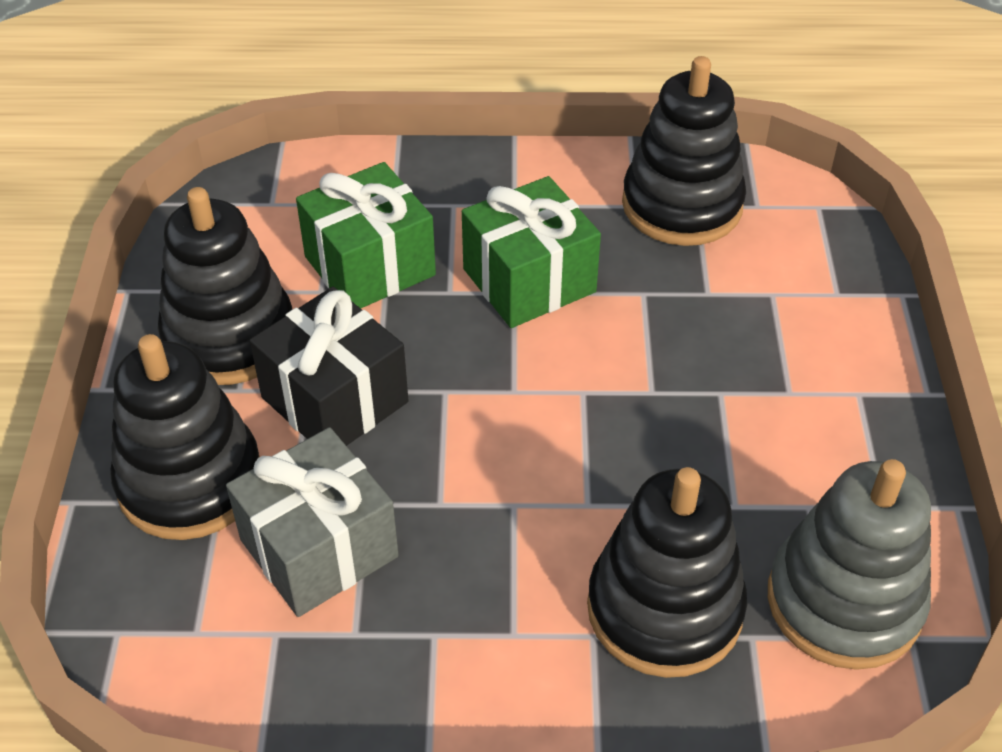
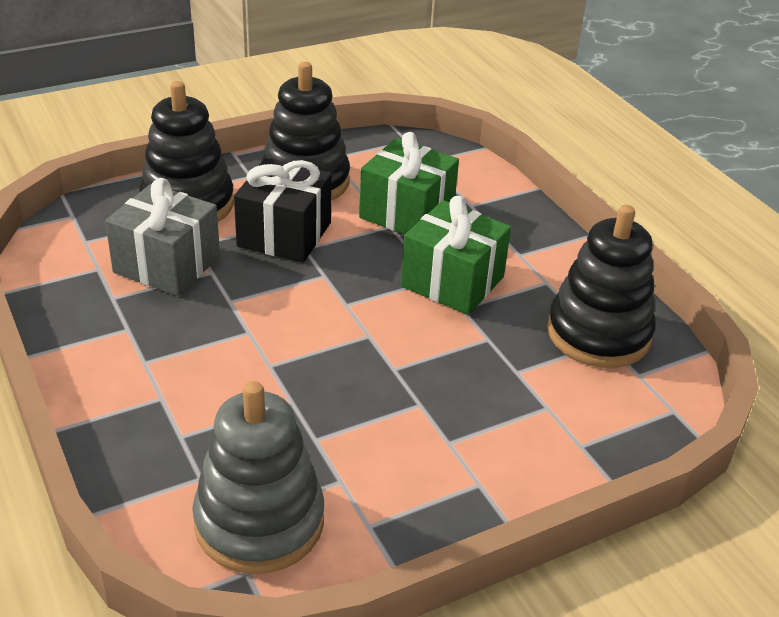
camera: 60 degrees right, 10 degrees down
(664, 609) = (200, 425): black stacking toy -> none

